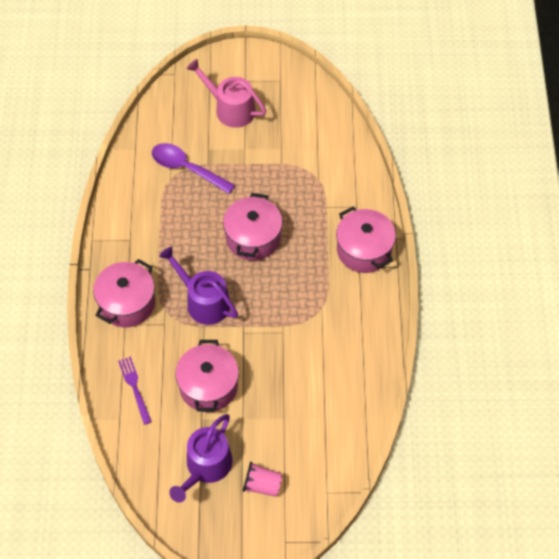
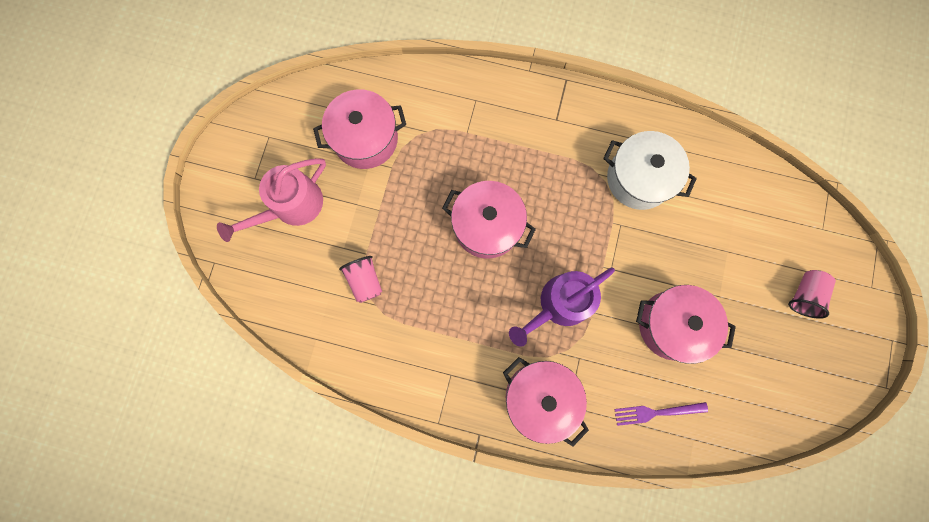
camera: 75 degrees left, 20 degrees up
(187, 168) = (365, 281): purple spoon -> pink cup
(206, 467) = (771, 351): purple watering can -> none
(327, 338) = (639, 178): none -> white pot
(364, 250) = (536, 108): pink pot -> pink pot (365, 139)

